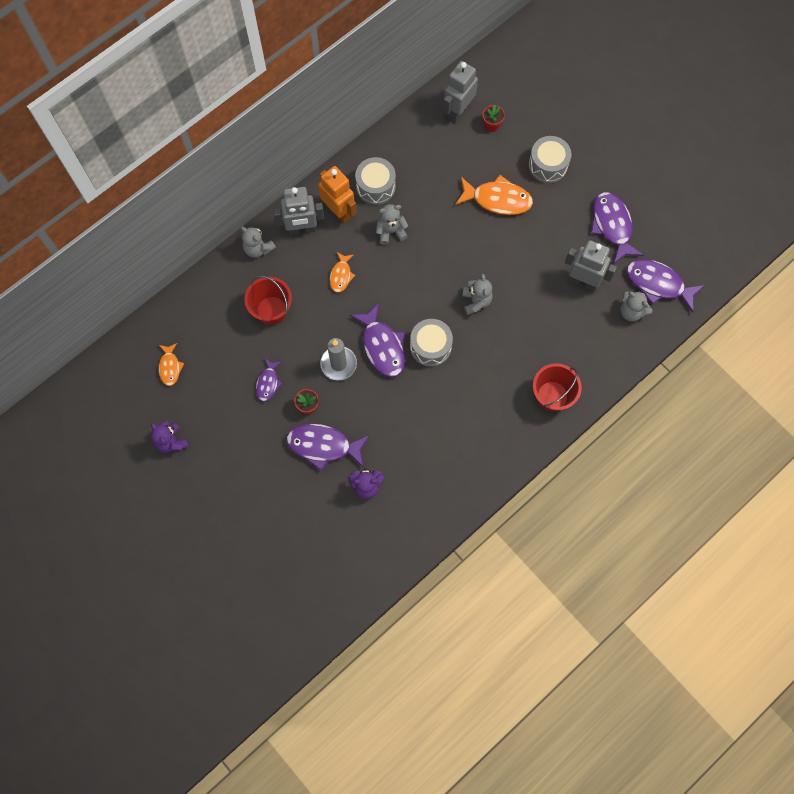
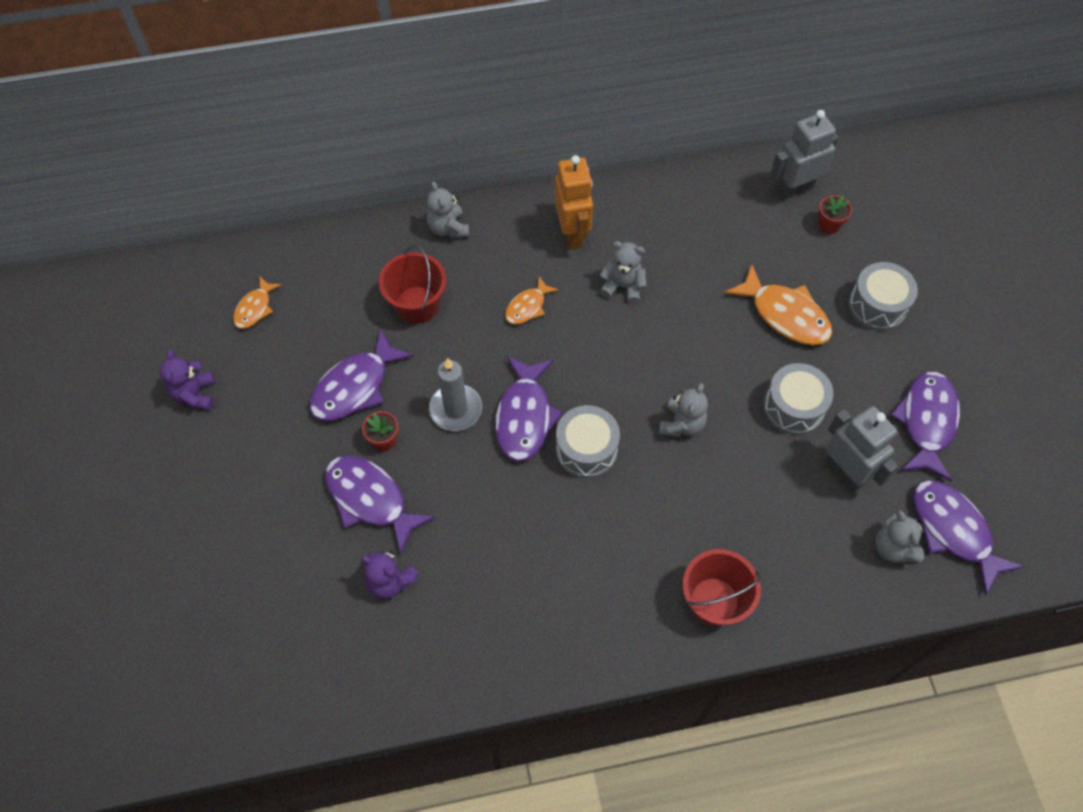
camera: 30 degrees right, 10 degrees down
(268, 383) = (355, 386): purple fish -> purple fish, size x1.77
(302, 229) = (515, 232): grey robot -> none
(375, 187) = (636, 227): grey drum -> grey drum (793, 407)

